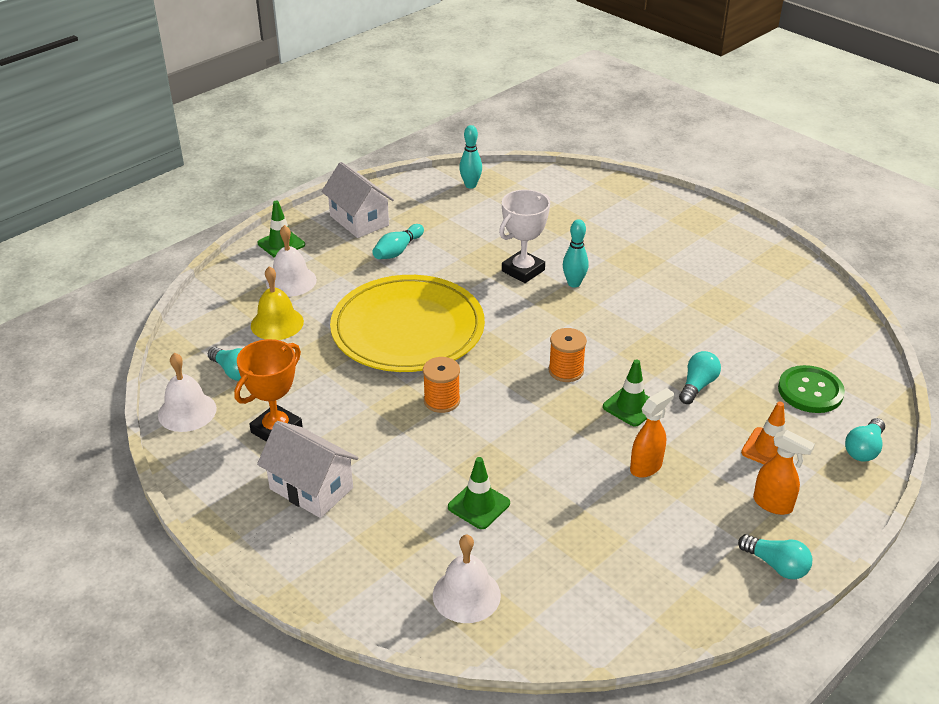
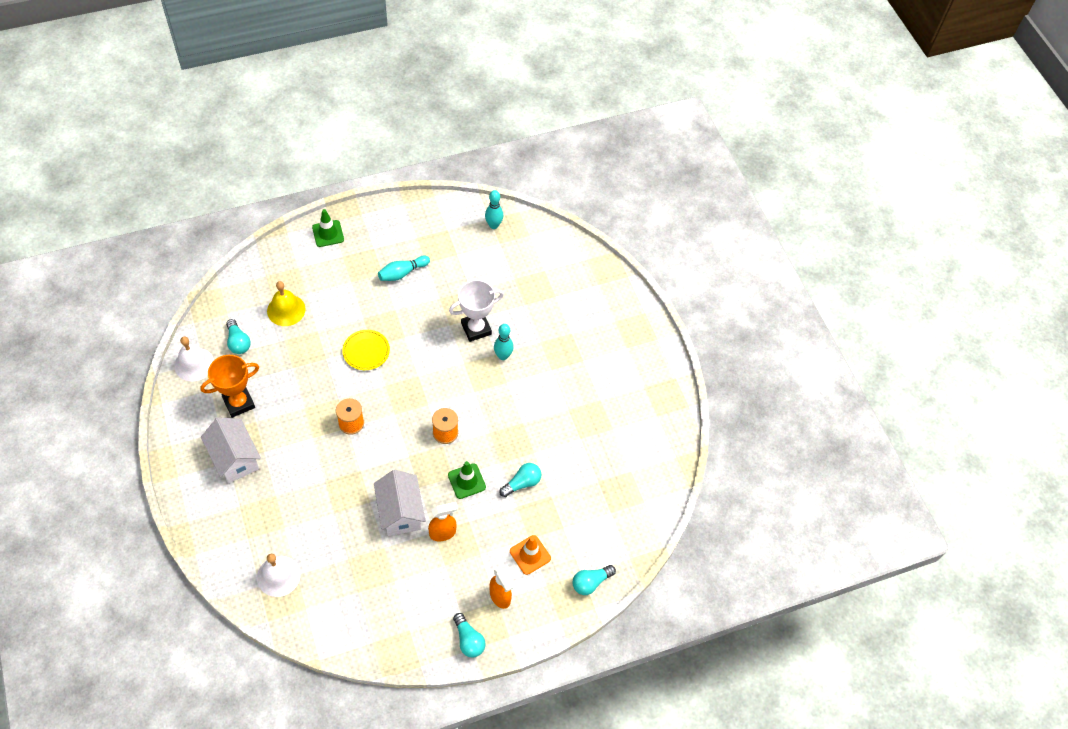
camera: 20 degrees right, 20 degrees up
(291, 281) = (315, 273): white bell -> none
(359, 220) = (393, 231): white house -> white house (400, 512)
(408, 329) = (366, 351): yellow plate -> yellow plate, size x0.42
(479, 505) = (324, 516): green traffic cone -> none
(810, 391) = (593, 521): green button -> none

